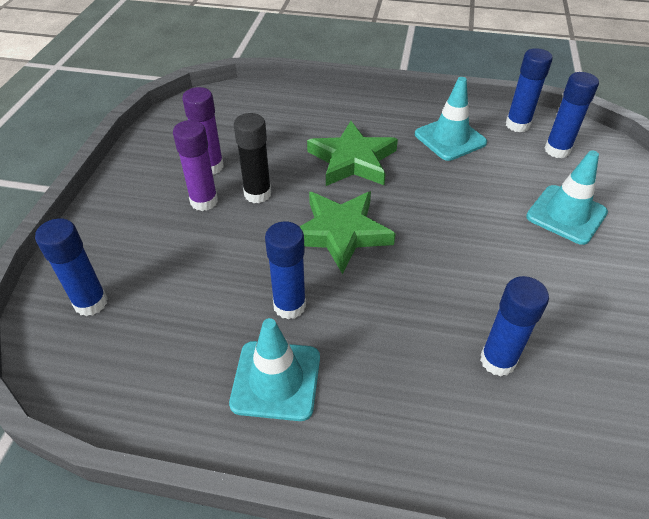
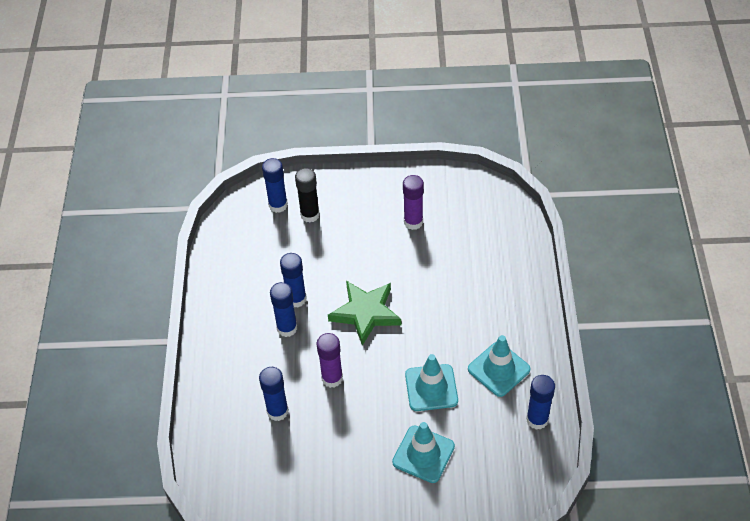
camera: 80 degrees right, 5 degrees up
(204, 201) = (376, 230): purple glue stick -> purple glue stick (332, 378)
(257, 194) = (392, 257): black glue stick -> black glue stick (310, 215)
(276, 380) = (244, 305): turquoise traffic cone -> turquoise traffic cone (431, 388)
(352, 160) = (448, 306): green star -> none
(557, 150) = (508, 450): blue glue stick -> blue glue stick (287, 328)

